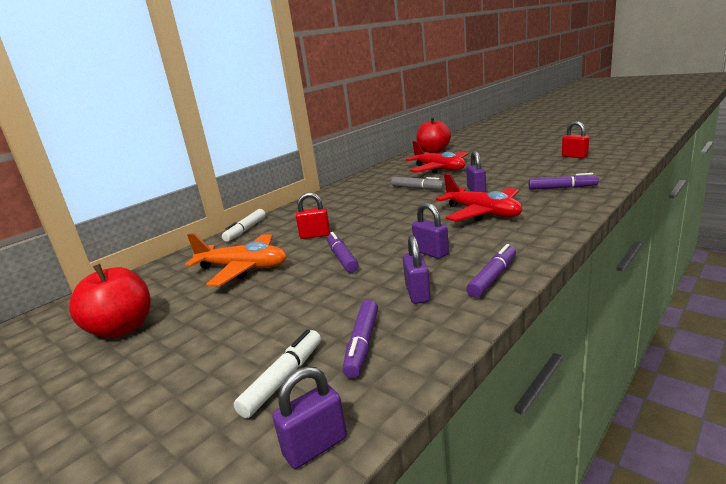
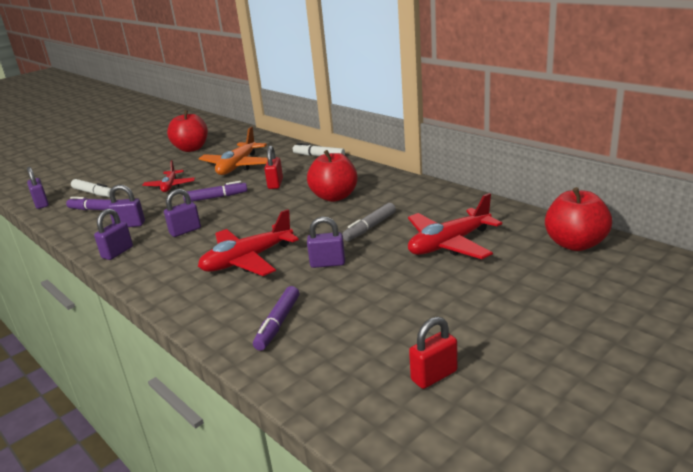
camera: 95 degrees right, 5 degrees up
(289, 301) = (170, 186): none -> red plane
(357, 207) = (334, 197): none -> red apple
(493, 277) = (117, 252): purple marker -> purple padlock

